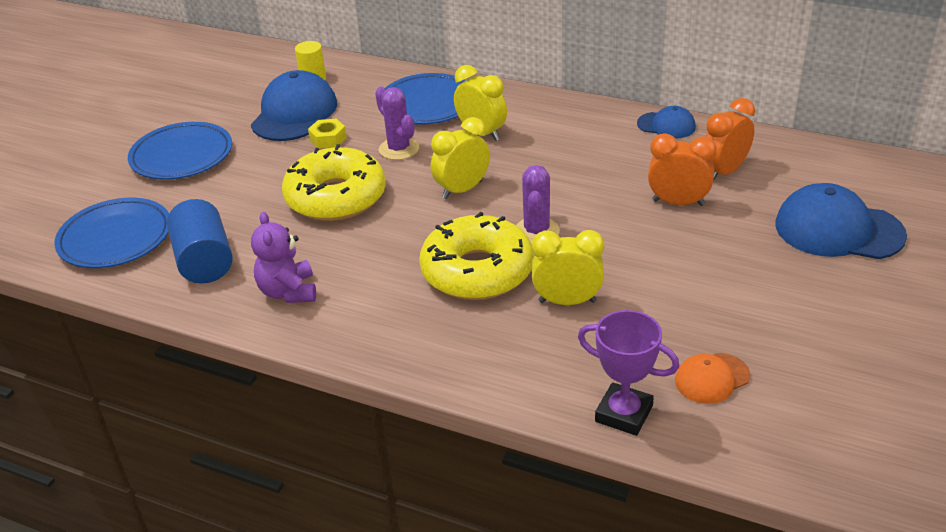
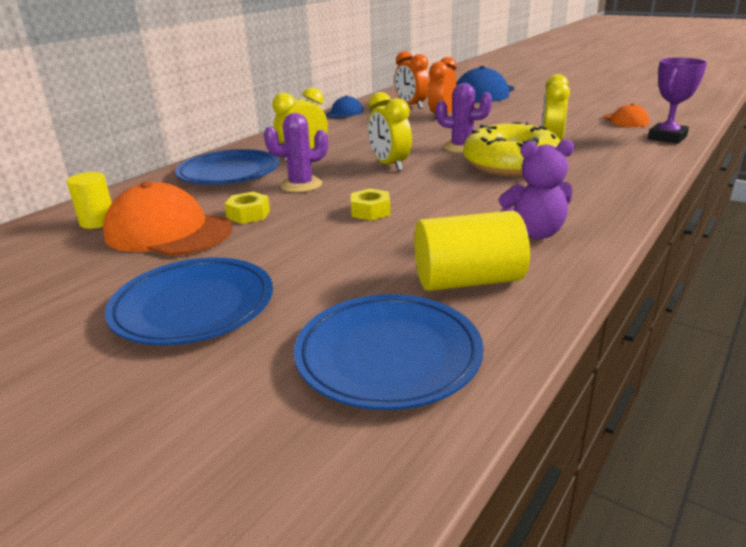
camera: 80 degrees left, 10 degrees down
(204, 261) = (468, 281): blue cylinder -> yellow cylinder
(294, 113) = (168, 232): blue cap -> orange cap
(336, 197) = (370, 211): yellow donut -> yellow nut

